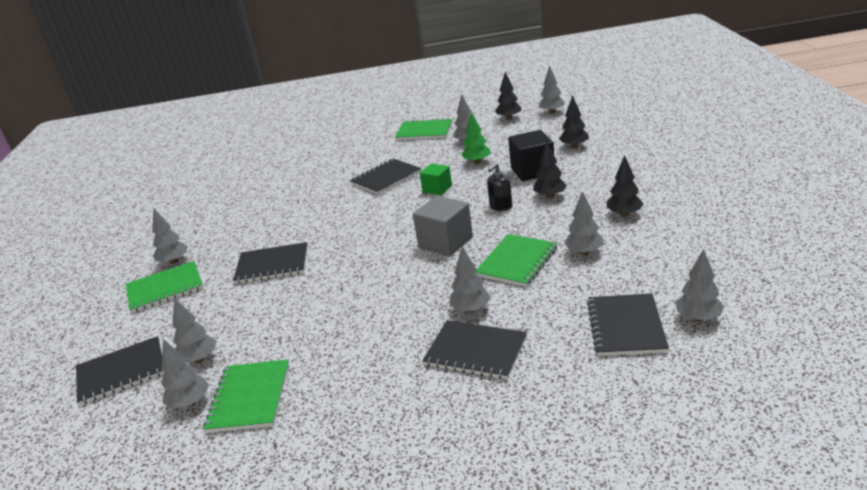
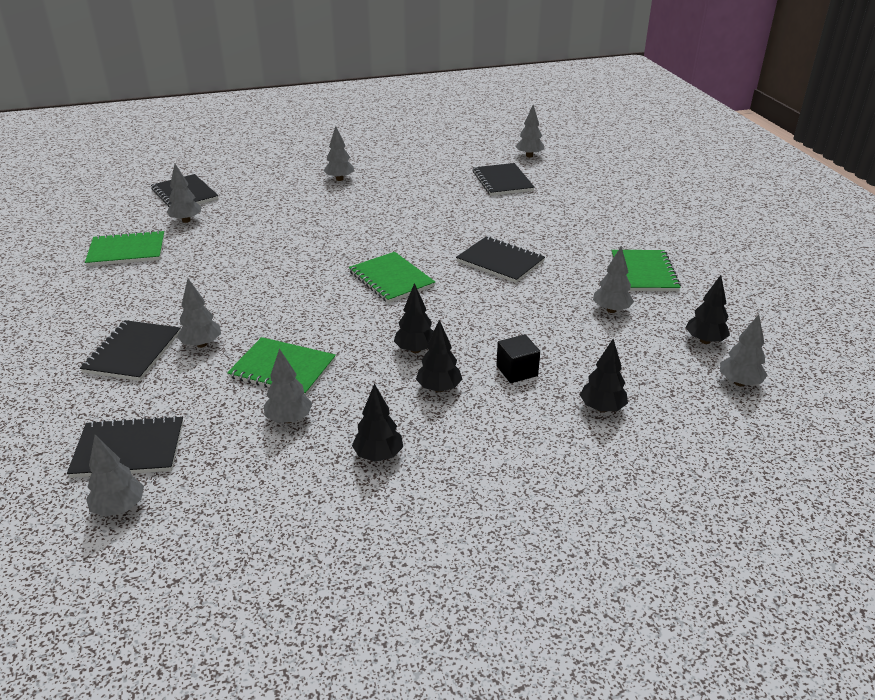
camera: 75 degrees right, 5 degrees up
(165, 288) = (296, 185): green notebook -> green notebook (391, 279)
(190, 403) = (133, 228): grey tree -> grey tree (529, 156)
(272, 265) = (320, 225): black notebook -> black notebook (502, 181)
(437, 189) = (469, 299): green cube -> none
(445, 242) = (337, 317): grey cube -> none
(477, 162) = (545, 323): green tree -> none
(500, 207) = (415, 350): black soap dispenser -> black tree
(532, 171) = (517, 371): black cube -> black cube, size x0.63

